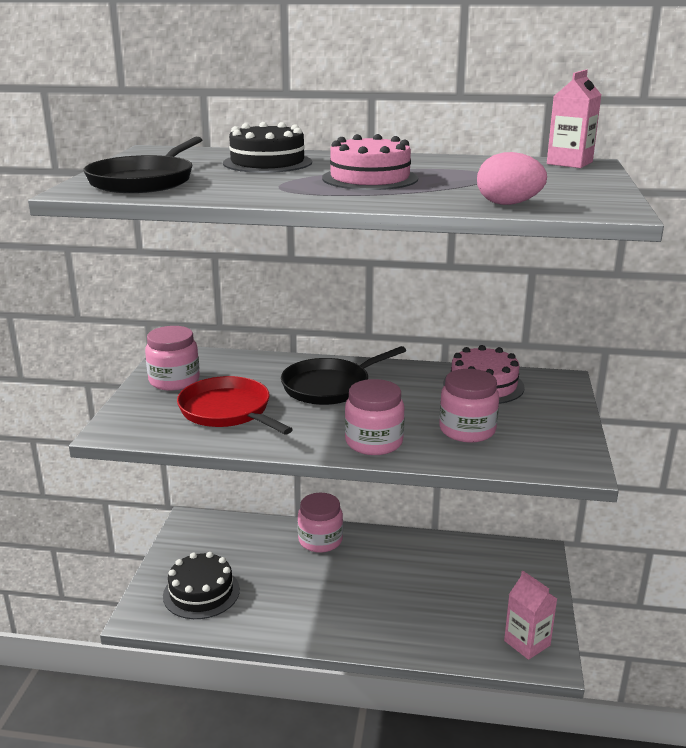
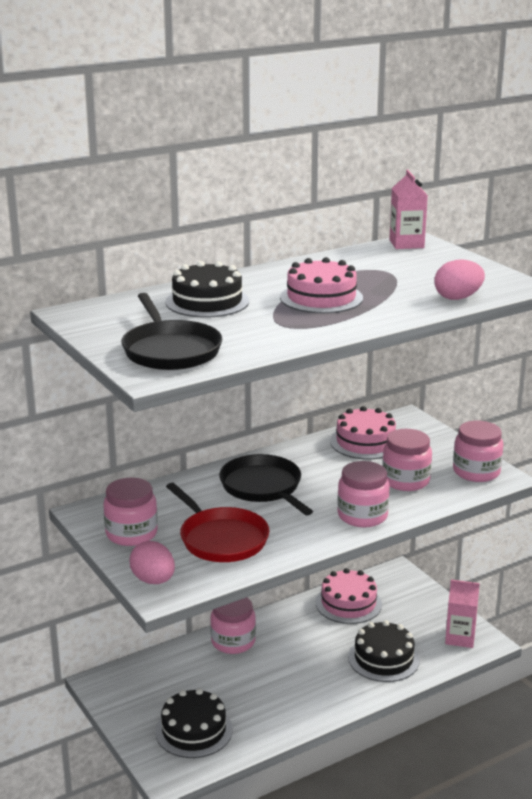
camera: 40 degrees left, 0 degrees up
(126, 419) = (153, 580): none -> pink egg
(227, 411) = (221, 539): red pan -> red pan turned 135 degrees counterclockwise
(329, 386) = (263, 487): black pan -> black pan turned 135 degrees clockwise
(427, 621) = (383, 658): none -> black cake
(456, 557) = (348, 603): none -> pink cake
(556, 450) = (476, 472): none -> pink jar

